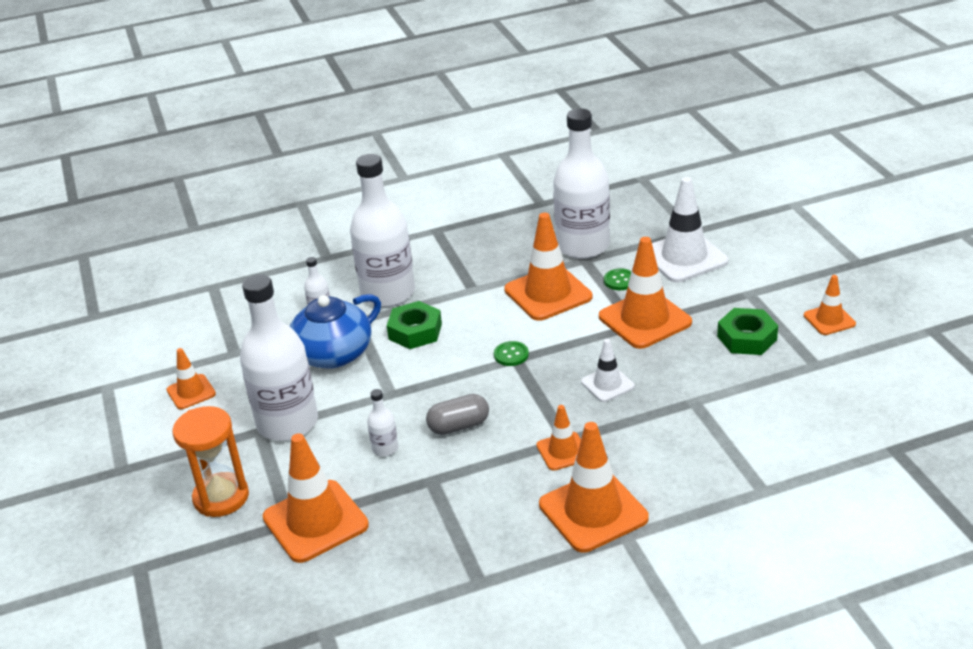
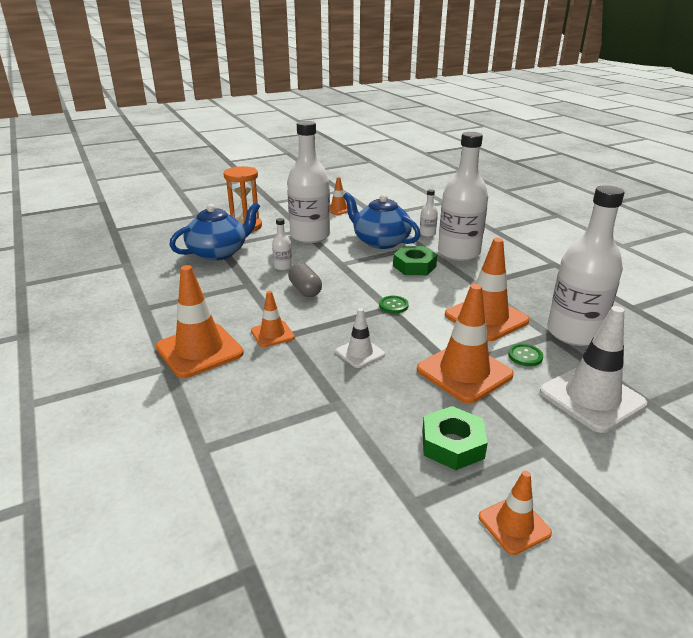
camera: 80 degrees right, 5 degrees down
(315, 521) = (218, 252): orange traffic cone -> blue teapot

